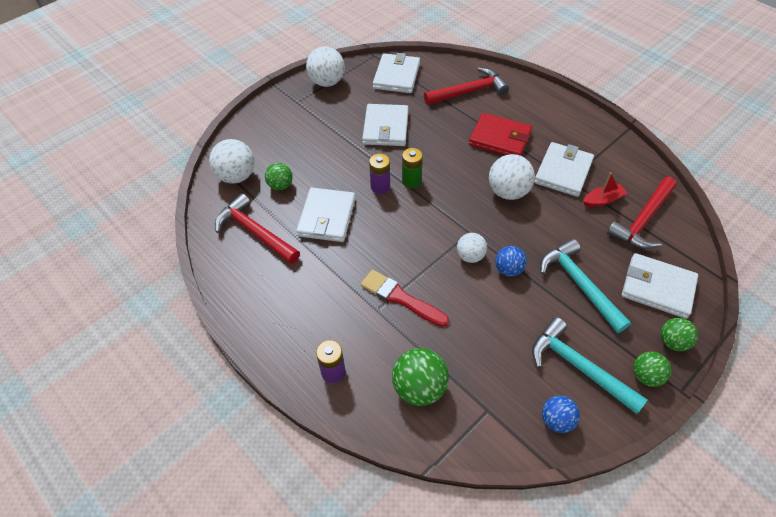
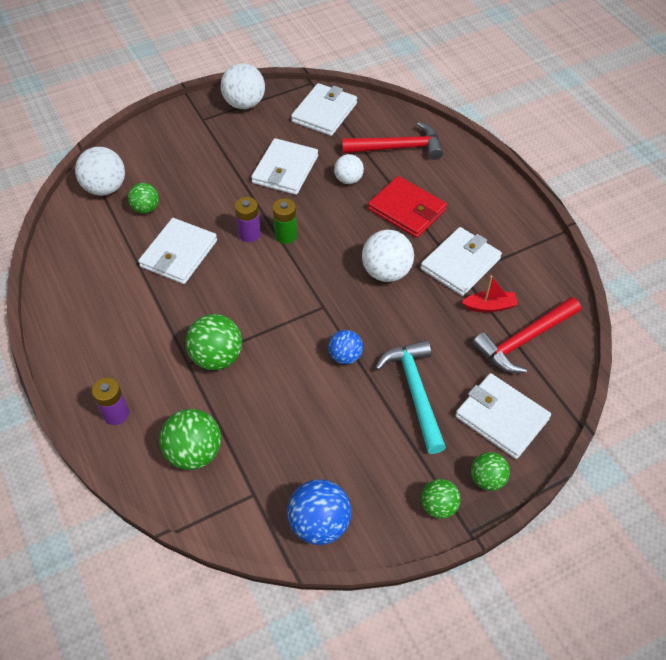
camera: 15 degrees right, 0 degrees up
(255, 232) = (99, 252): red hammer -> none
(400, 298) = (217, 357): red brush -> green ball
(470, 256) = (311, 332): white ball -> white ball (348, 179)
(556, 420) = (319, 524): blue ball -> blue ball, size x1.60
(579, 367) = (370, 477): turquoise hammer -> none

